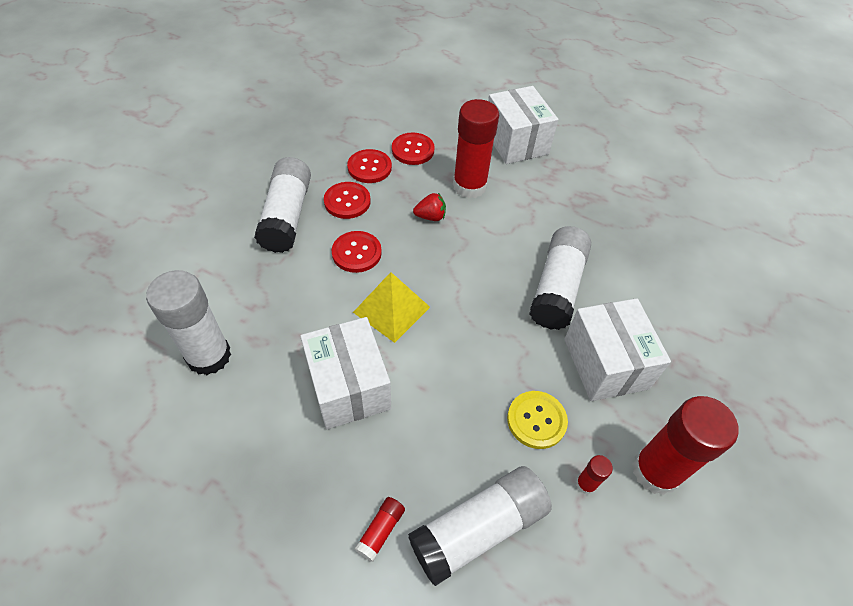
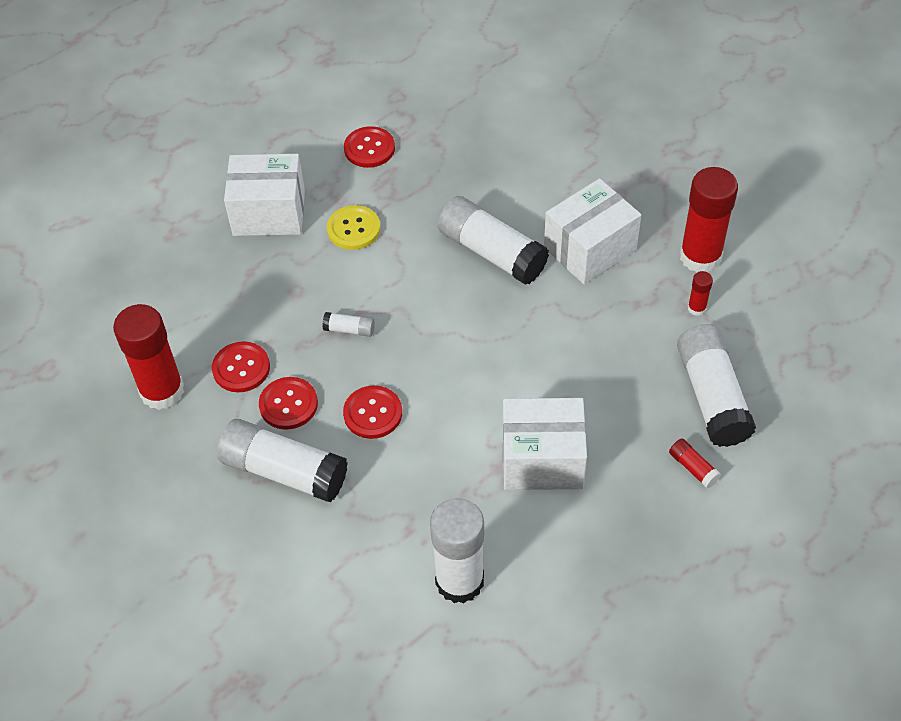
camera: 65 degrees left, 0 degrees up
(391, 309) = (463, 400): yellow pyramid -> none
(413, 150) = (232, 316): red button -> red button (369, 148)
(430, 217) = (349, 330): red strawberry -> white glue stick
(469, 186) = (319, 279): red glue stick -> red glue stick (162, 391)
(536, 420) = (628, 321): yellow button -> yellow button (353, 229)
(605, 363) = (590, 249): white box -> white box turned 45 degrees counterclockwise

